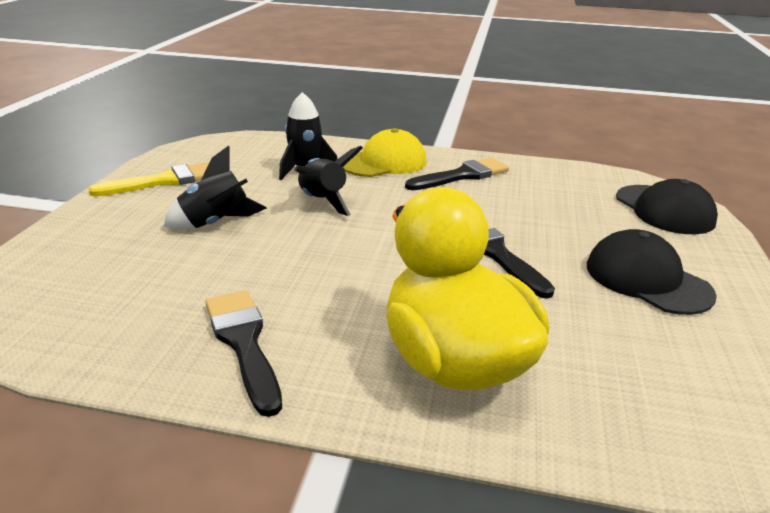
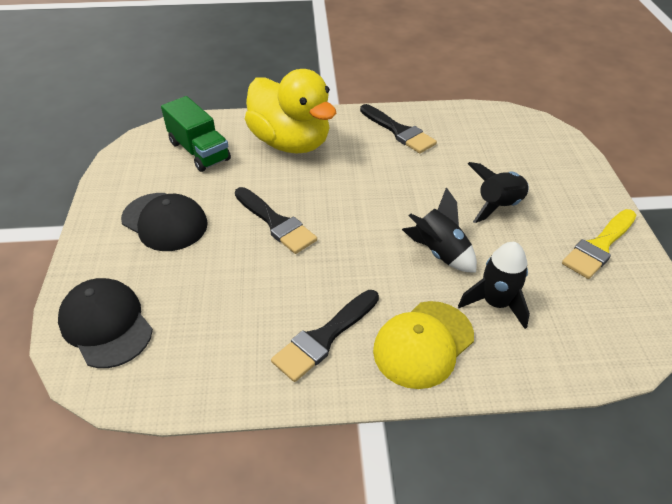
camera: 165 degrees right, 15 degrees up
(634, 380) = (199, 151): none -> green truck

